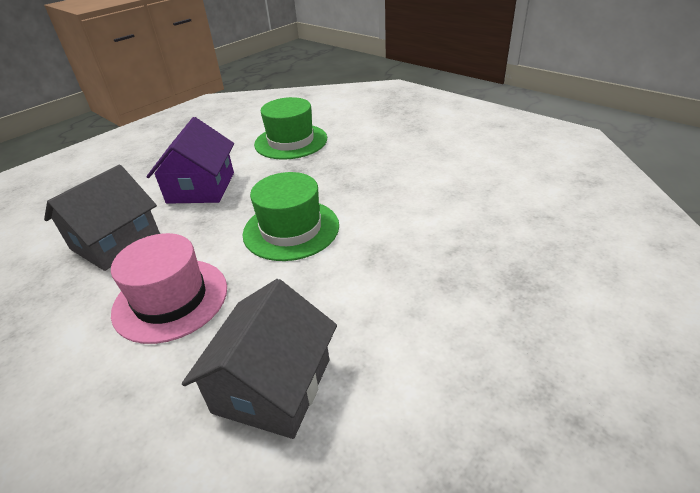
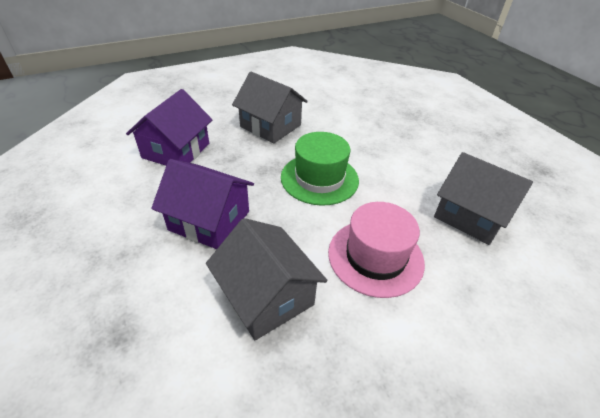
camera: 75 degrees left, 5 degrees up
(291, 141) = (176, 151): green hat -> purple house
(372, 172) = (270, 126): none -> grey house

